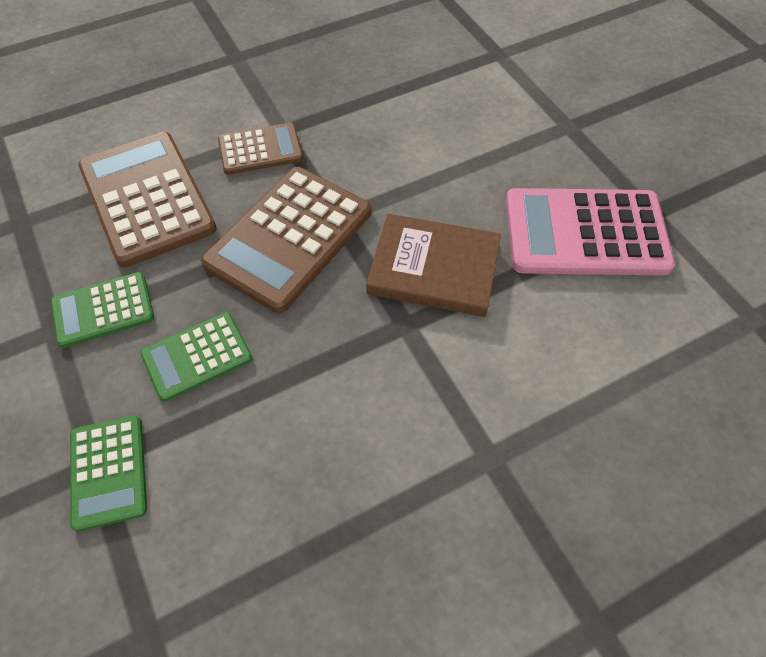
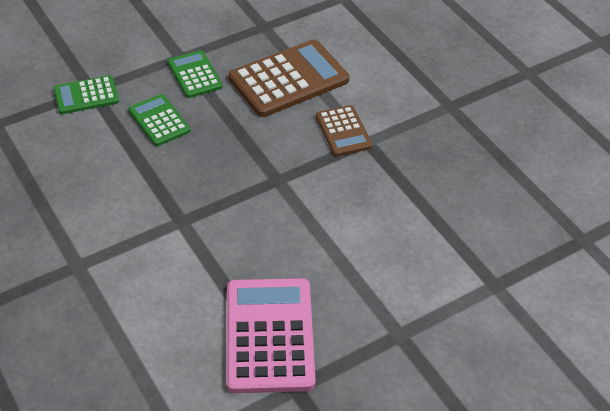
camera: 85 degrees right, 10 degrees down
(289, 238) = (256, 155): brown calculator -> none
(434, 269) = (230, 236): brown book -> none

